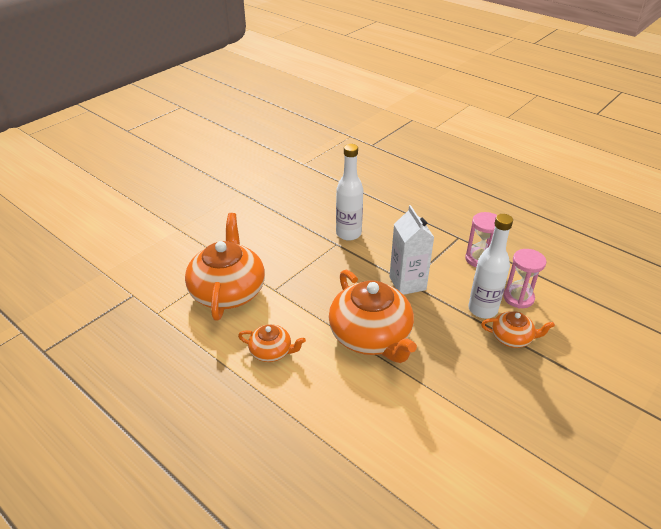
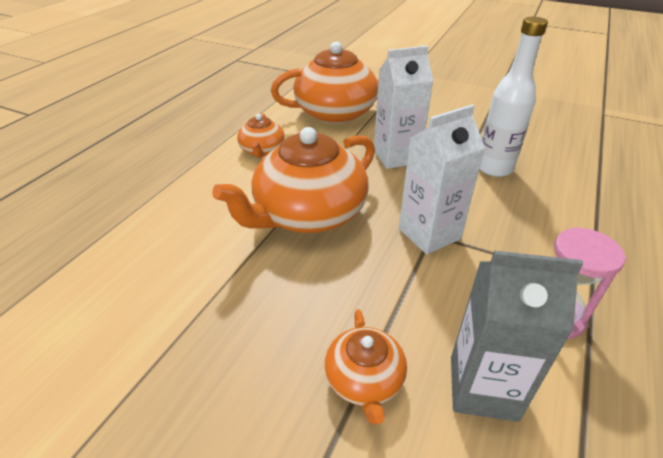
camera: 75 degrees right, 0 degrees up
(315, 274) = (396, 156): none -> white carton
(482, 309) = (418, 330): white bottle -> none
(518, 298) = (483, 387): pink hourglass -> grey carton

